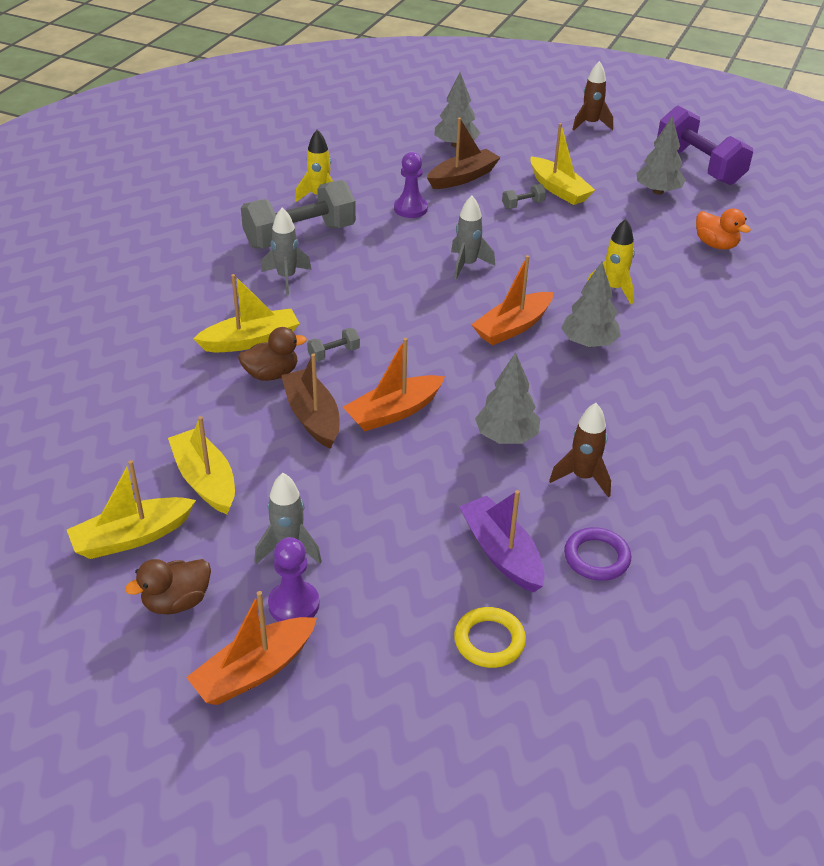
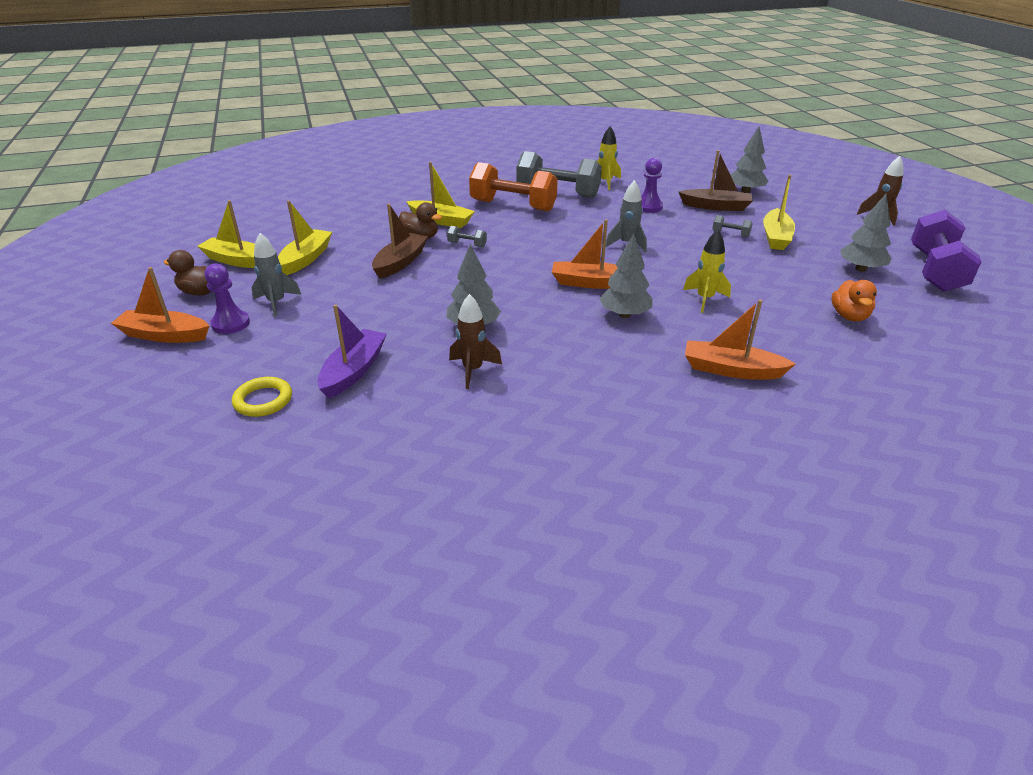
camera: 50 degrees right, 5 degrees down
(286, 278) = (513, 206): grey rocket -> orange dumbbell
(393, 412) = (441, 282): orange boat -> orange boat (731, 370)
(596, 557) = (394, 409): purple ring -> none

